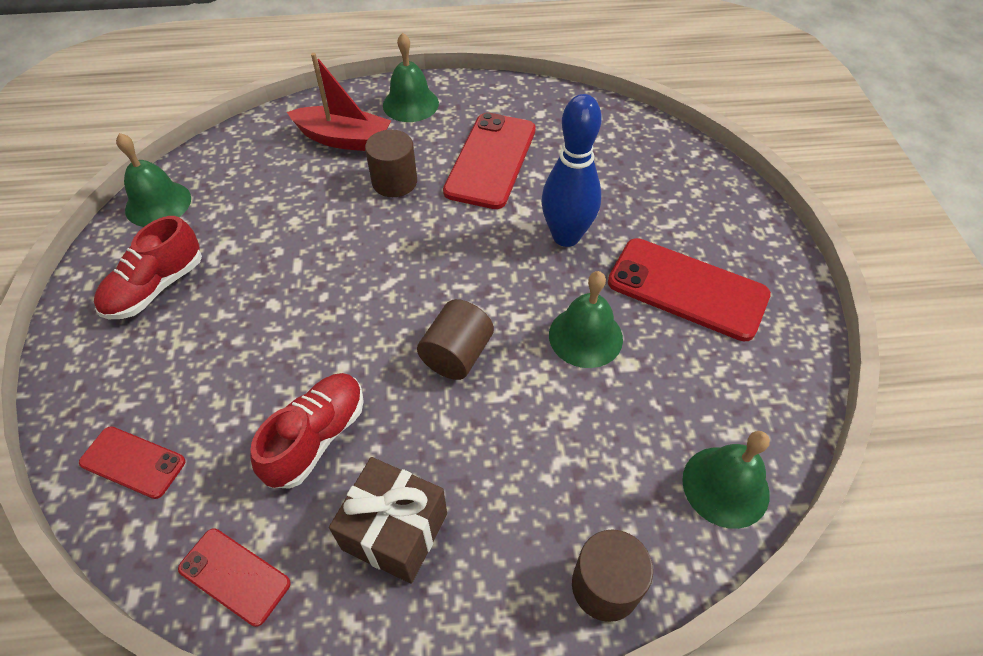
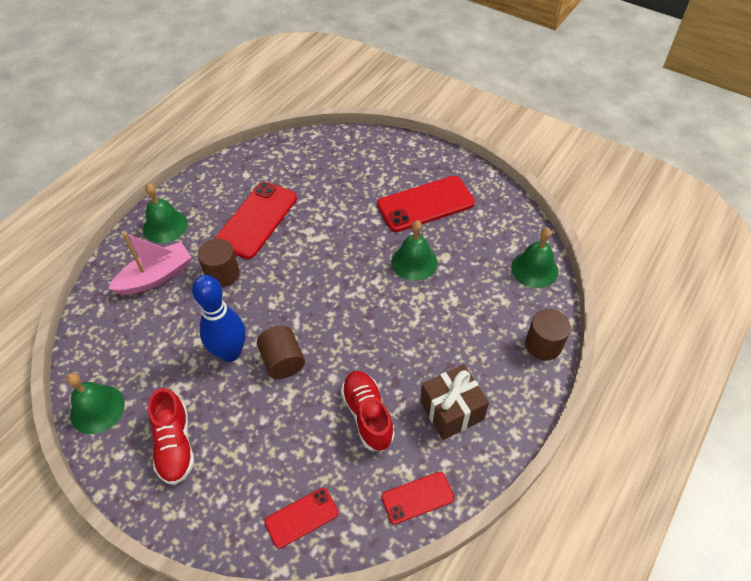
camera: 50 degrees left, 0 degrees up
(344, 139) = (156, 277): red boat -> pink boat
(457, 355) = (374, 321): brown cylinder -> brown cylinder (283, 361)
(491, 160) = (256, 220): red phone -> red phone turned 60 degrees clockwise
(566, 236) = (346, 226): blue bowling pin -> blue bowling pin (230, 353)

